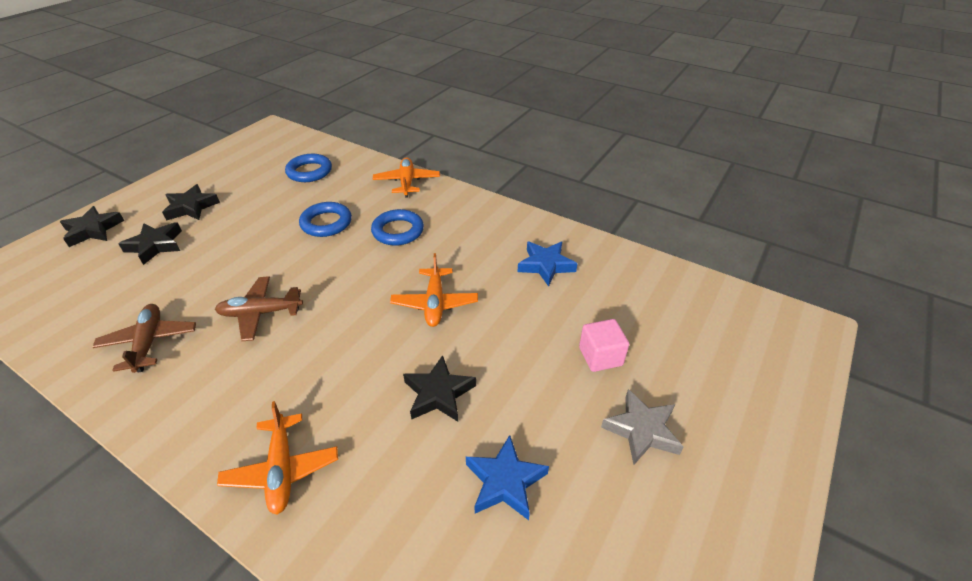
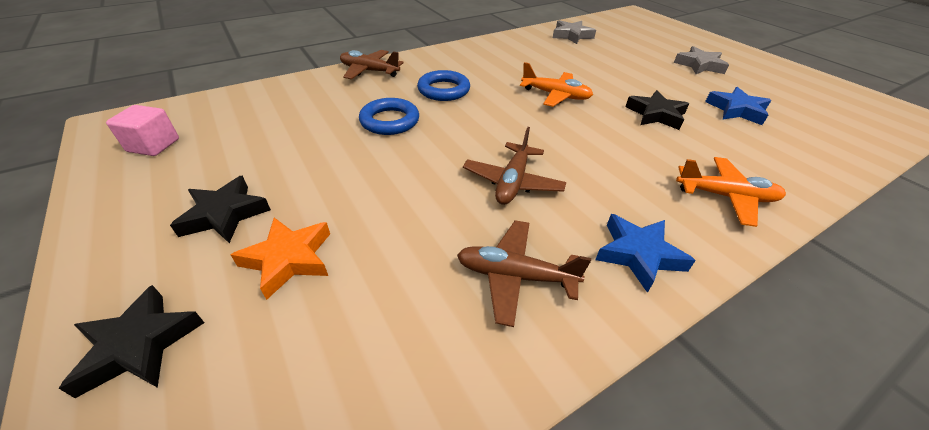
camera: 65 degrees left, 0 degrees up
(155, 245) = (289, 259): black star -> orange star
(309, 171) = (271, 114): blue ring -> none
(407, 182) = (369, 71): orange plane -> brown plane
(545, 265) = (540, 51): blue star -> blue star (638, 254)
(600, 356) = (638, 59): pink cube -> pink cube (153, 145)
(625, 280) = (571, 35): none -> grey star

